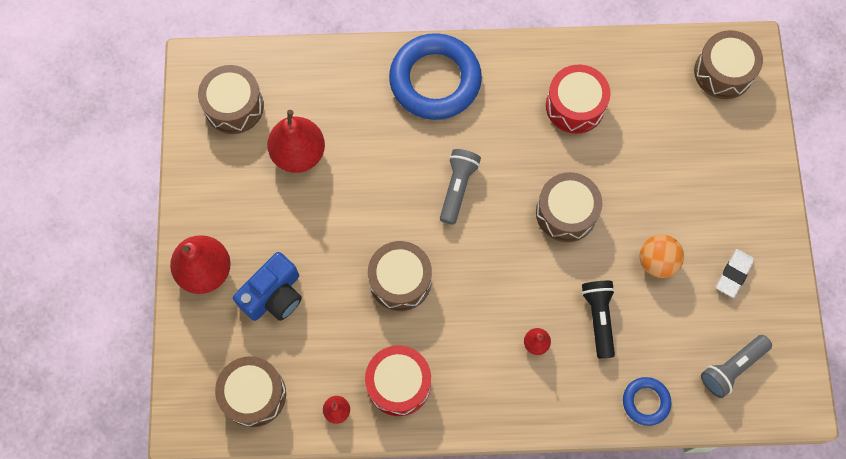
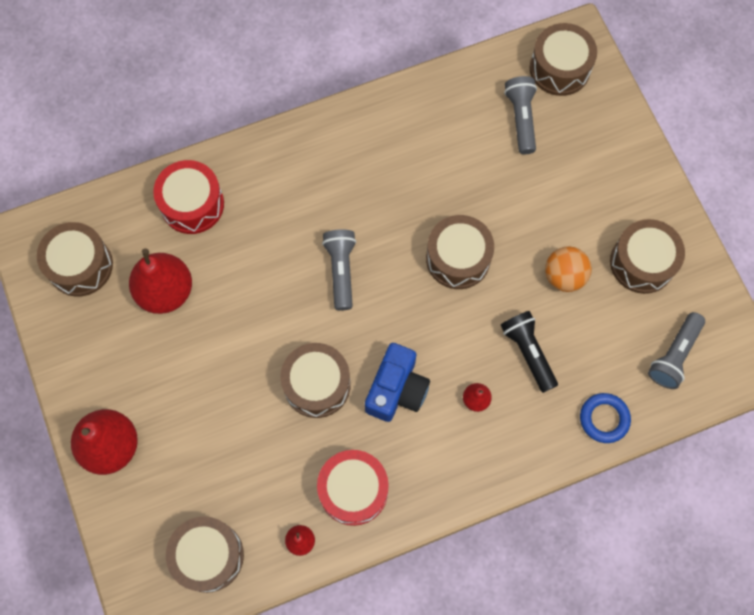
camera: 20 degrees left, 0 degrees up
(273, 295) = (192, 446): blue camera -> blue camera (396, 389)
(435, 80) = (279, 170): blue ring -> none
(575, 106) = (428, 149): red drum -> red drum (192, 204)
(670, 106) = (521, 119): none -> grey flashlight
(734, 274) = (642, 263): white eraser -> brown drum

